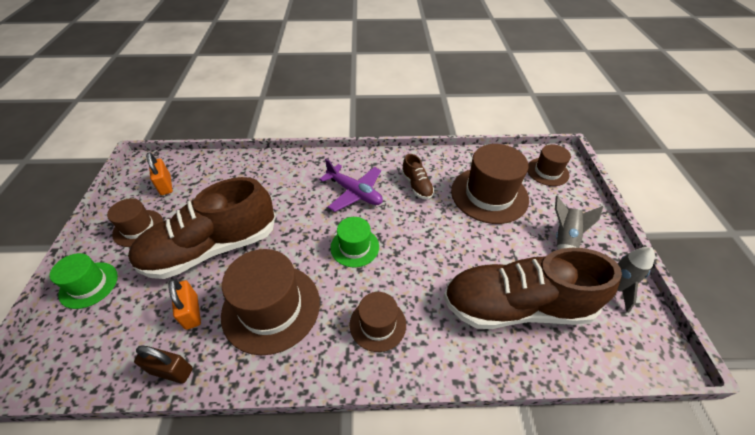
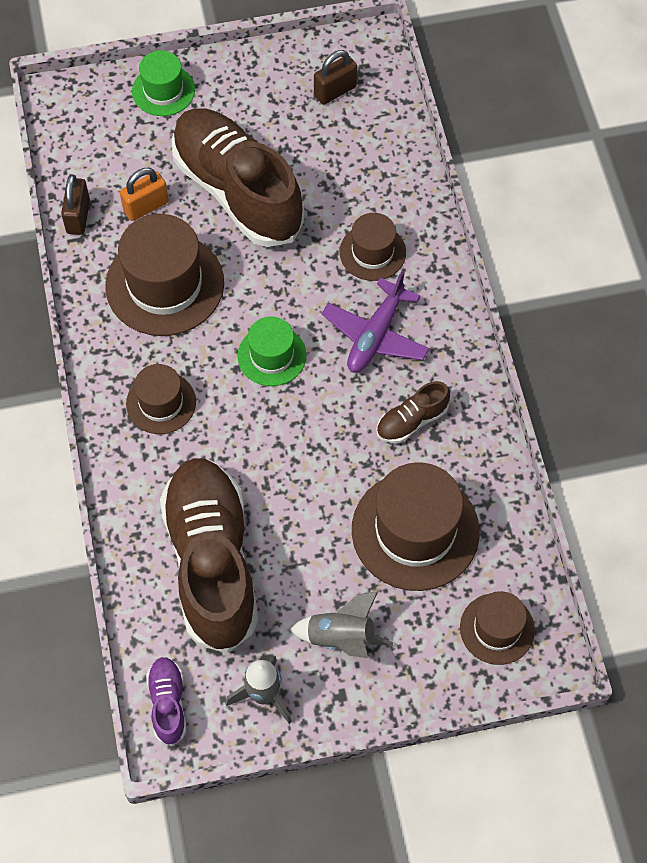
camera: 80 degrees right, 15 degrees up
(138, 228) = (253, 97): brown hat -> brown hat (372, 252)
(166, 185) = (335, 91): orange padlock -> brown padlock
(637, 353) = (168, 703): none -> purple shoe

